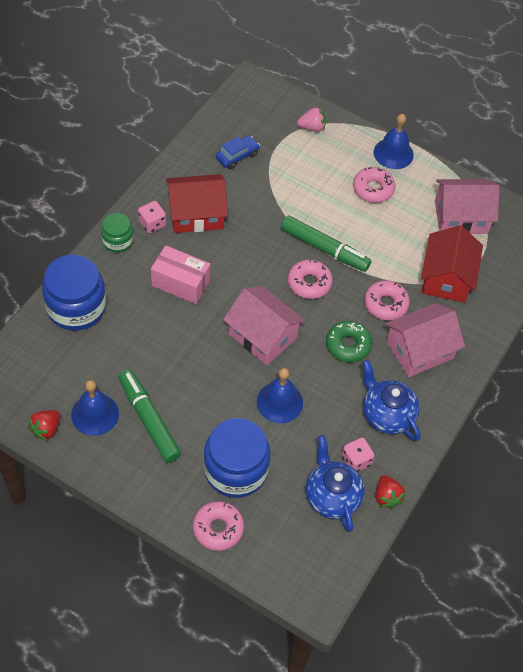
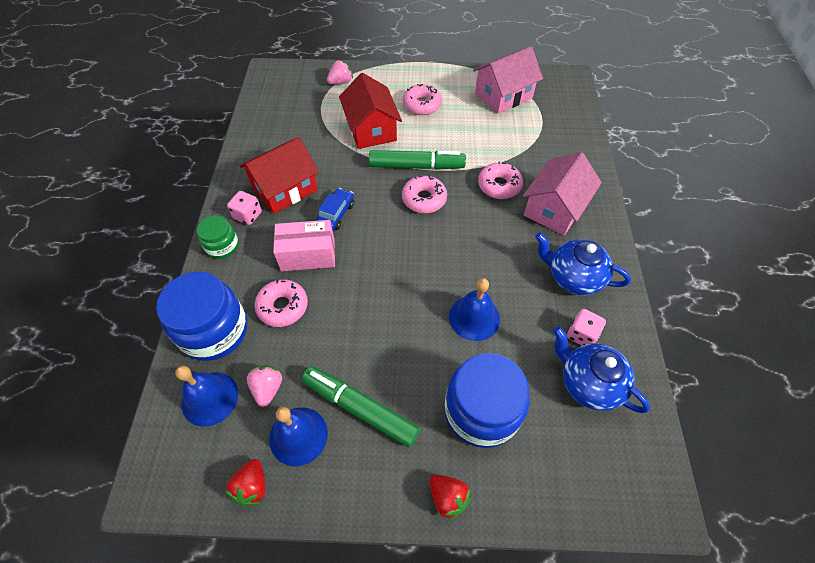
camera: 25 degrees left, 0 degrees up
(92, 370) = (268, 388): none -> pink strawberry
(218, 528) = (509, 489): pink donut -> pink donut (283, 307)
(237, 156) = (292, 128): blue car -> blue car (336, 214)
(262, 335) = (415, 264): pink house -> none
(348, 345) = (495, 234): green donut -> none
(387, 497) = (634, 354): red strawberry -> red strawberry (448, 497)
(393, 153) = (418, 74): blue bell -> blue bell (210, 398)
(446, 278) = (529, 143): red house -> red house (371, 129)

